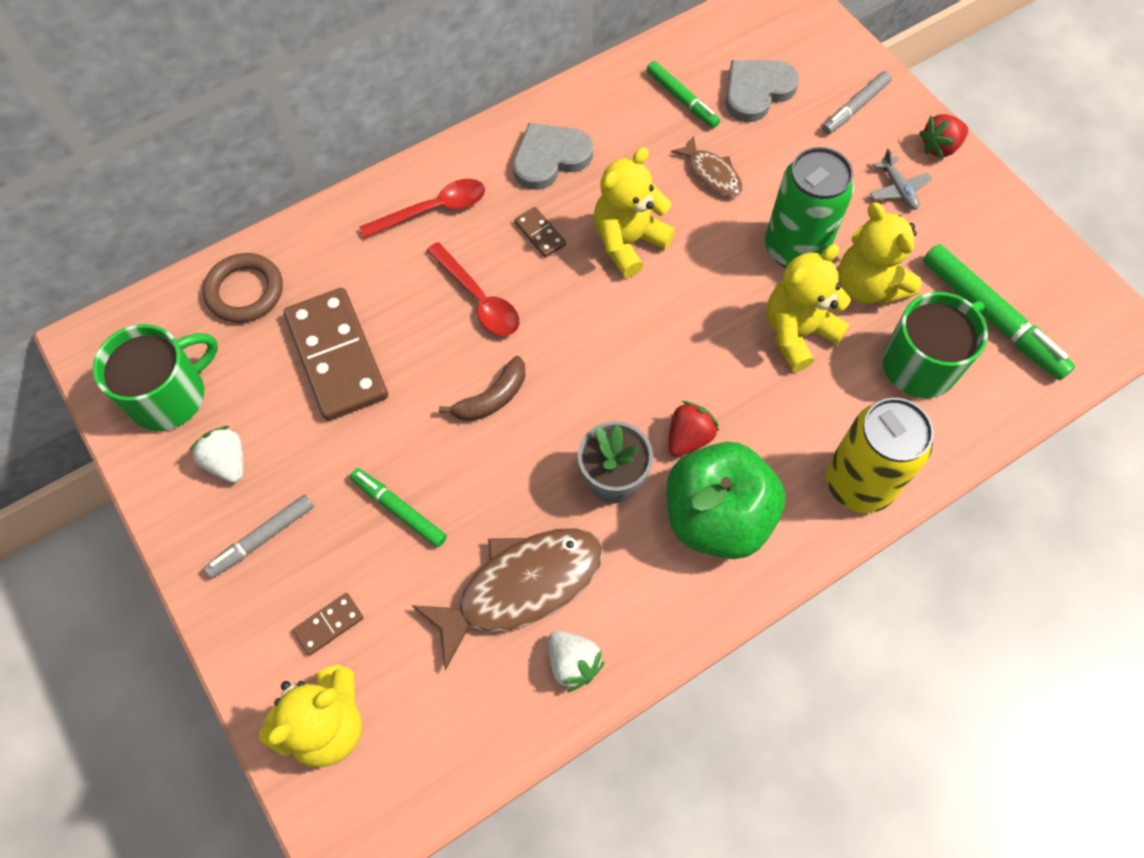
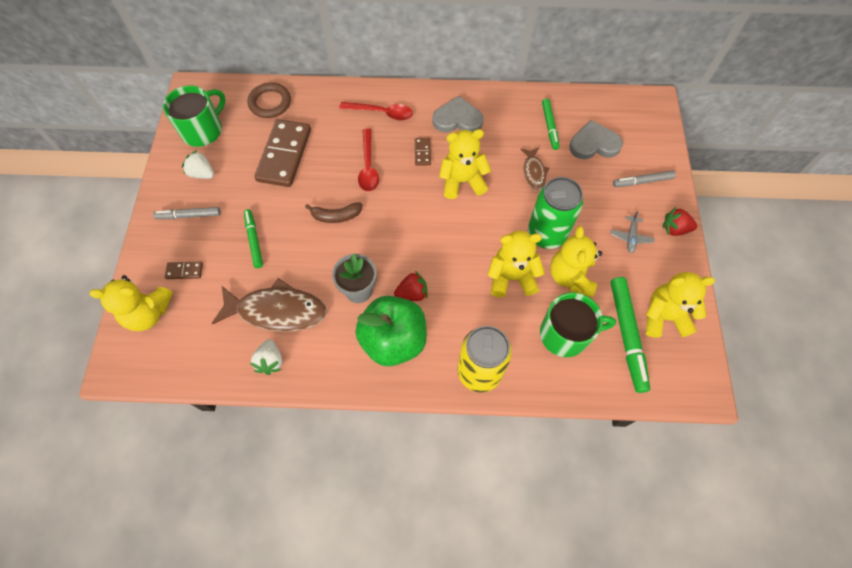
camera: 35 degrees right, 0 degrees up
(169, 395) = (203, 130): green mug -> green mug turned 45 degrees counterclockwise
(227, 462) = (202, 173): white strawberry -> white strawberry turned 60 degrees counterclockwise
(1013, 266) = (664, 317): none -> yellow teddy bear

